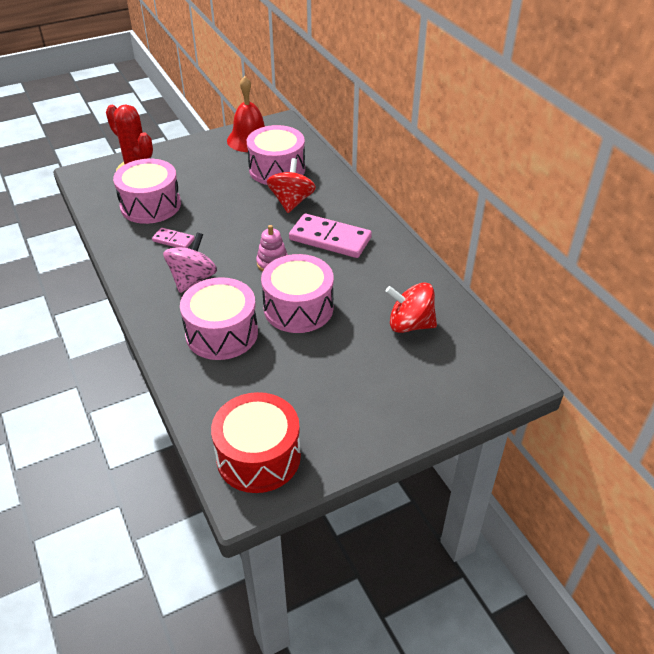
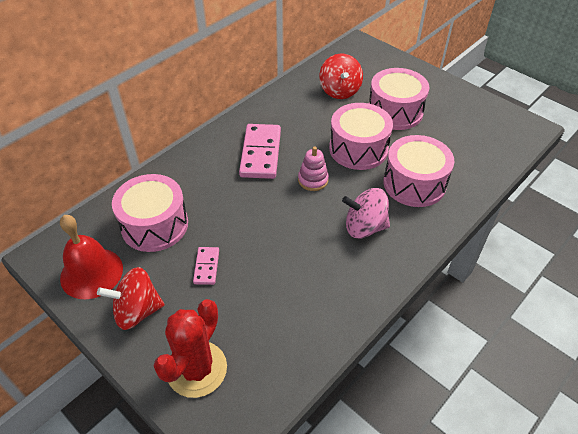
camera: 110 degrees left, 5 degrees up
(150, 205) = (266, 316): pink drum -> pink drum (395, 111)
(173, 240) = (317, 266): pink domino -> pink domino (206, 267)
(258, 456) = (501, 129): red drum -> none
(291, 202) = (213, 195): red spinning top -> red spinning top (137, 311)

